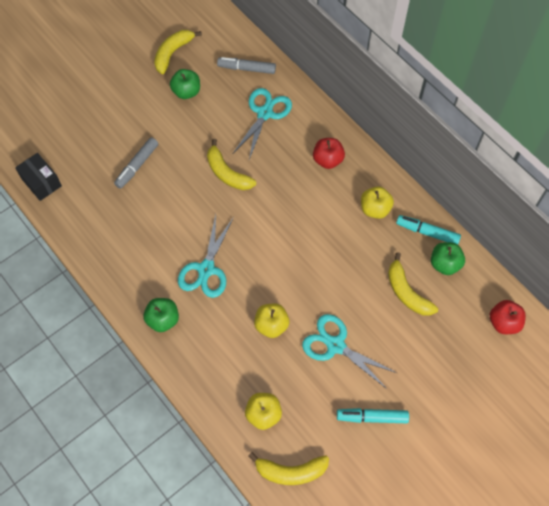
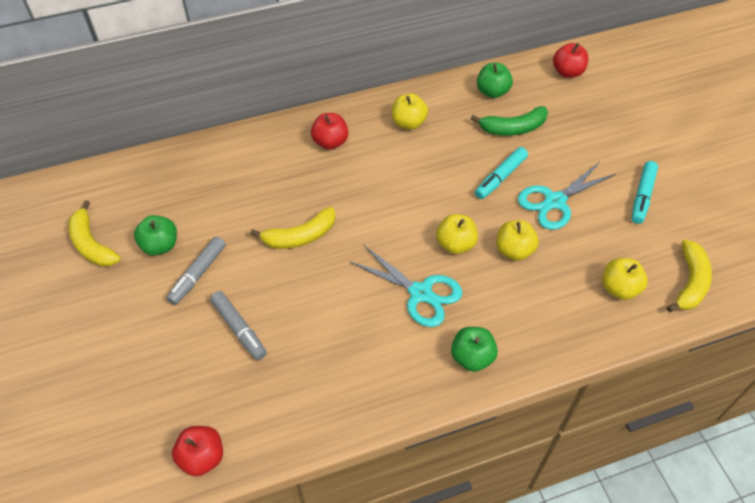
camera: 70 degrees left, 10 degrees down
(41, 182) = (202, 457): black box -> red apple
(246, 69) = (166, 177): grey marker -> grey marker (198, 274)
(261, 280) = (455, 244): none -> yellow apple
(265, 113) = (238, 178): turquoise scissors -> none
(406, 292) = (513, 128): yellow banana -> green banana
(427, 232) = (452, 93): turquoise marker -> turquoise marker (500, 177)

